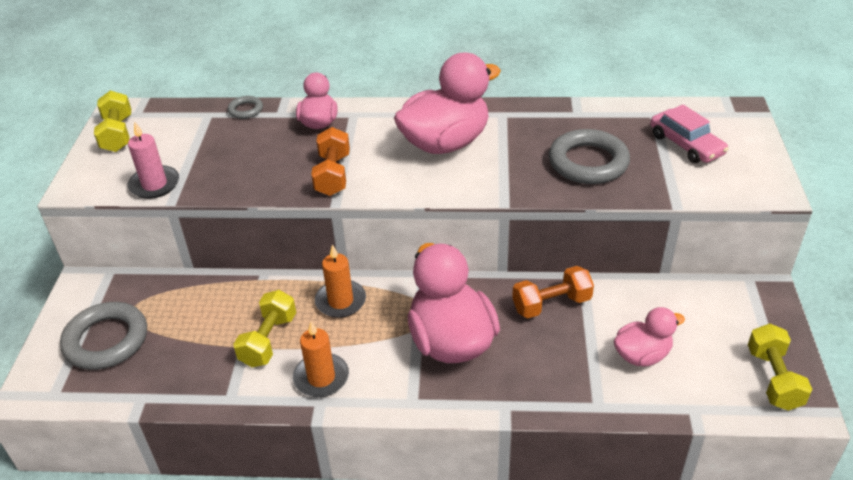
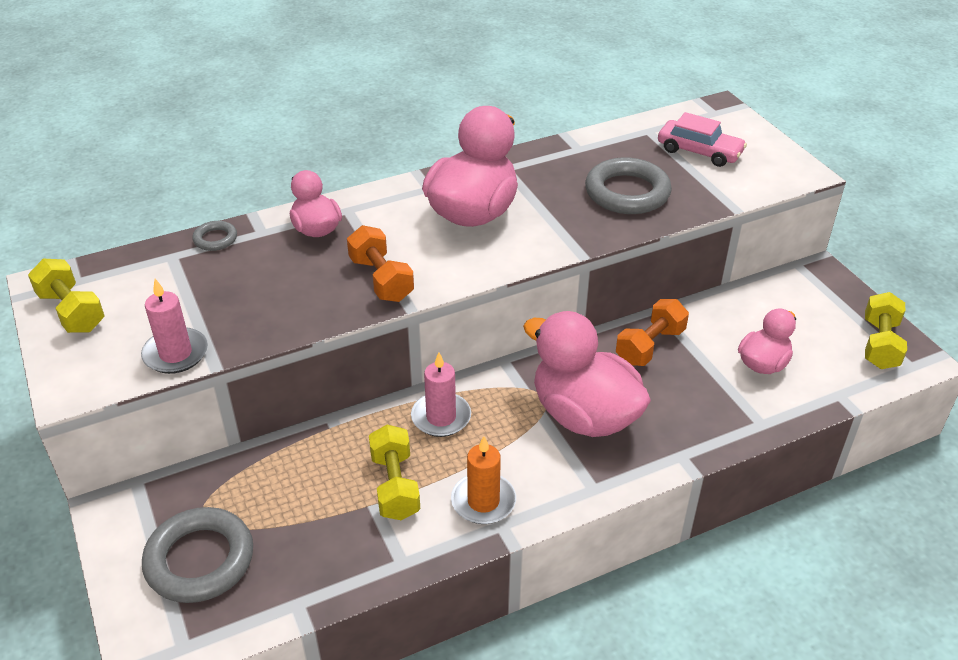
camera: 30 degrees left, 0 degrees up
(340, 301) = (441, 417): orange candle -> pink candle
(773, 378) = (880, 344): yellow dumbbell -> yellow dumbbell turned 45 degrees clockwise

